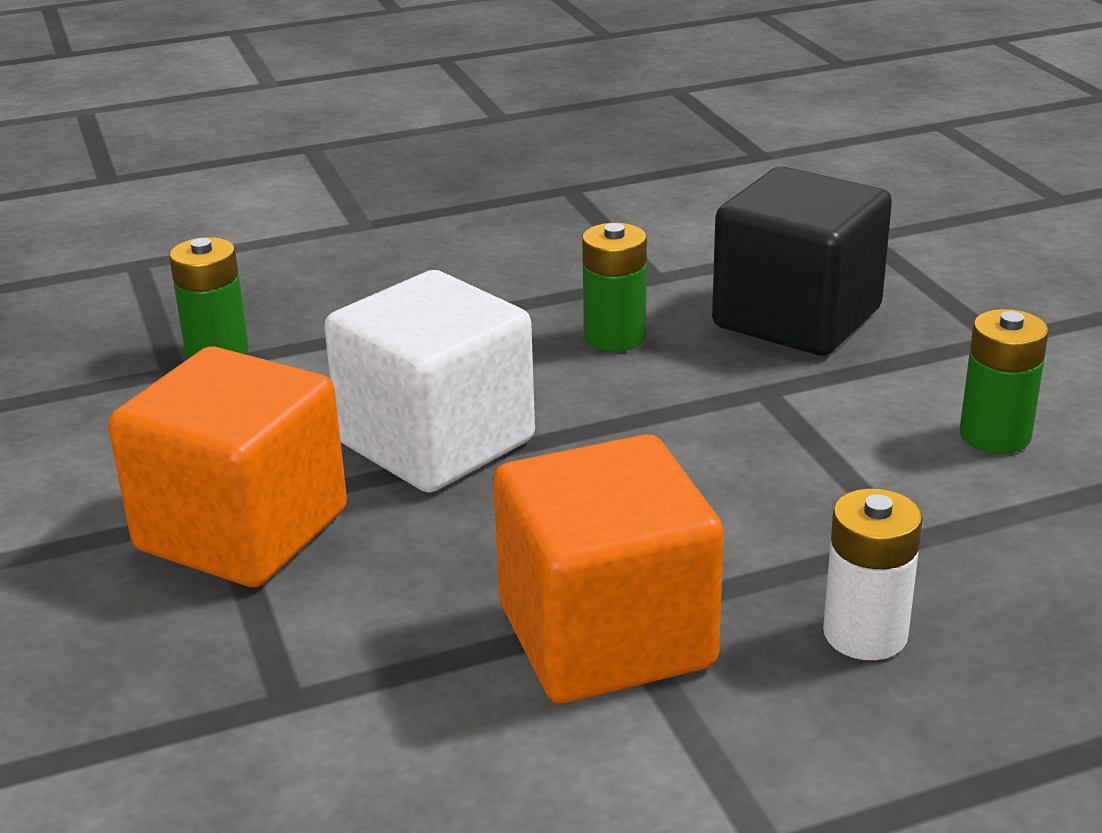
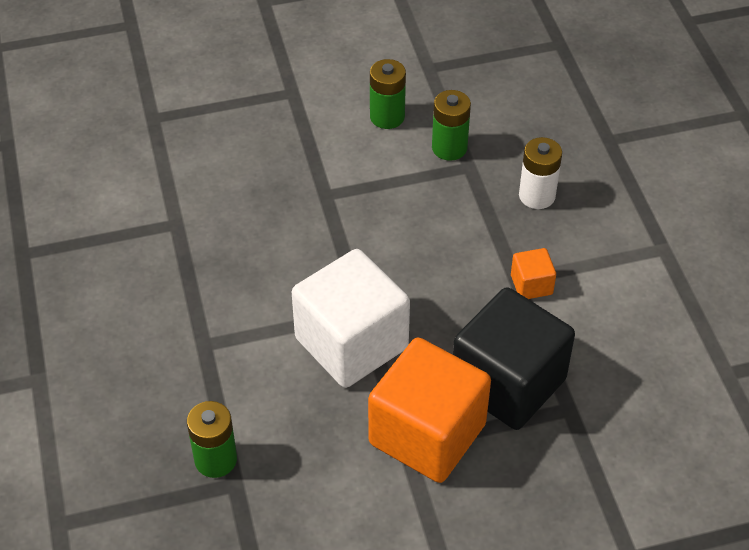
camera: 85 degrees left, 20 degrees up
(606, 636) = (531, 285): orange cube -> orange cube, size x0.43
(614, 337) = (249, 251): green battery -> green battery (449, 148)
(797, 318) = (248, 167): black cube -> black cube (508, 383)

